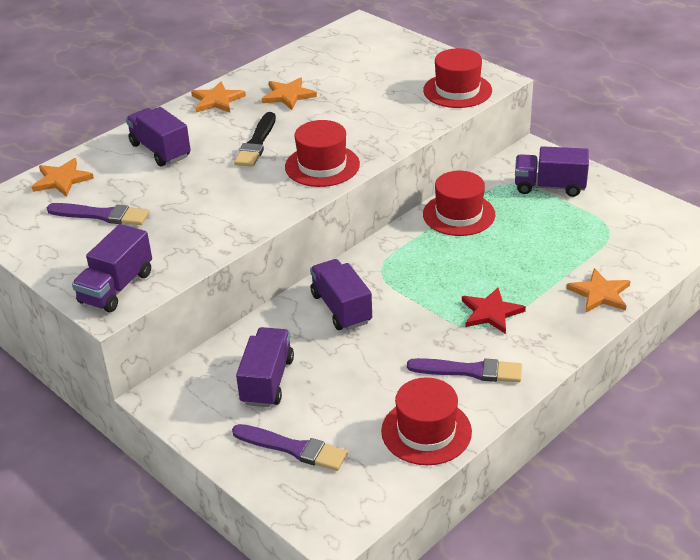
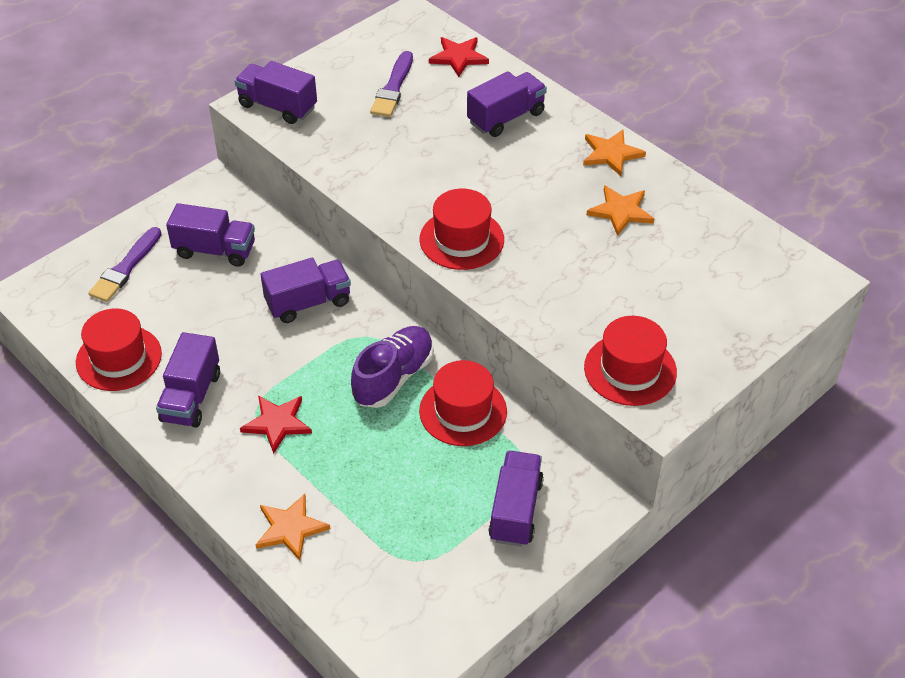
camera: 90 degrees right, 10 degrees up
(62, 180) = (458, 57): orange star -> red star
(256, 143) = (514, 188): black brush -> none
(428, 251) = (393, 377): none -> purple shoe
(469, 371) = (191, 397): purple brush -> purple truck

